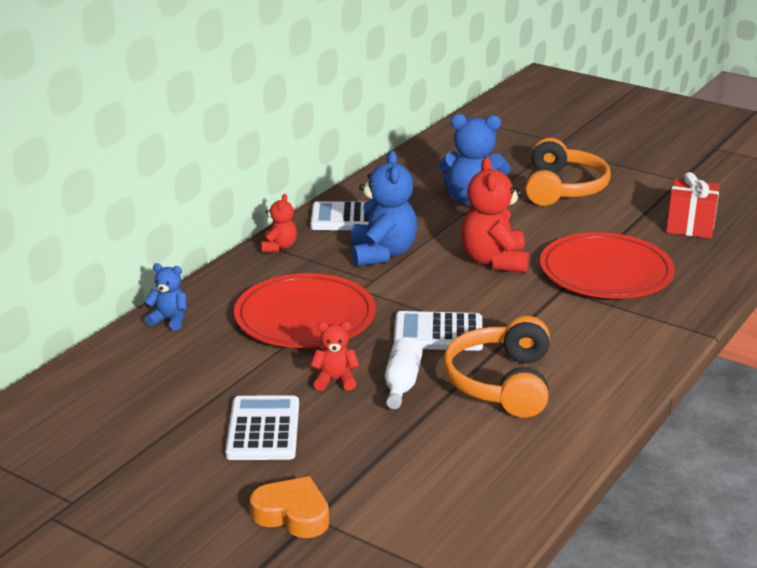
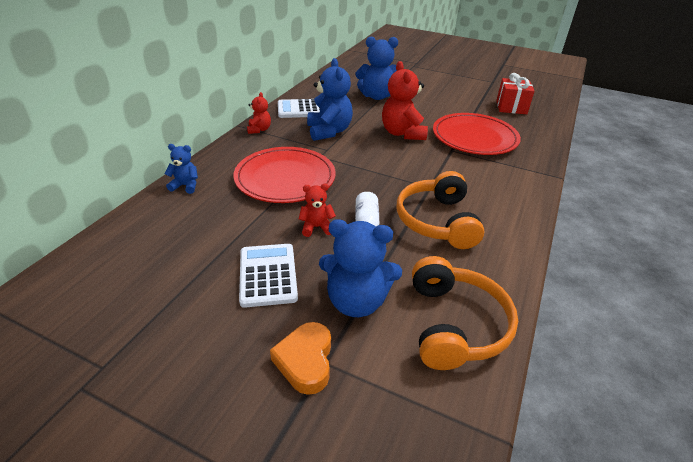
camera: 10 degrees left, 10 degrees up
(292, 514) = (305, 361): orange heart -> orange heart turned 105 degrees counterclockwise
(366, 463) = (356, 301): none -> blue teddy bear
(438, 333) = (381, 185): white calculator -> none
(563, 188) = (428, 88): orange headphones -> orange headphones (455, 324)

